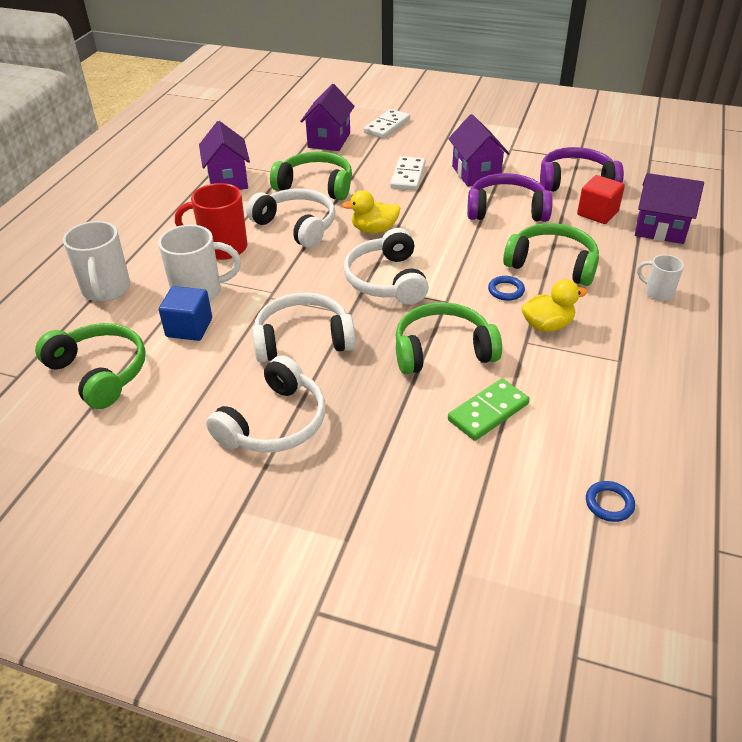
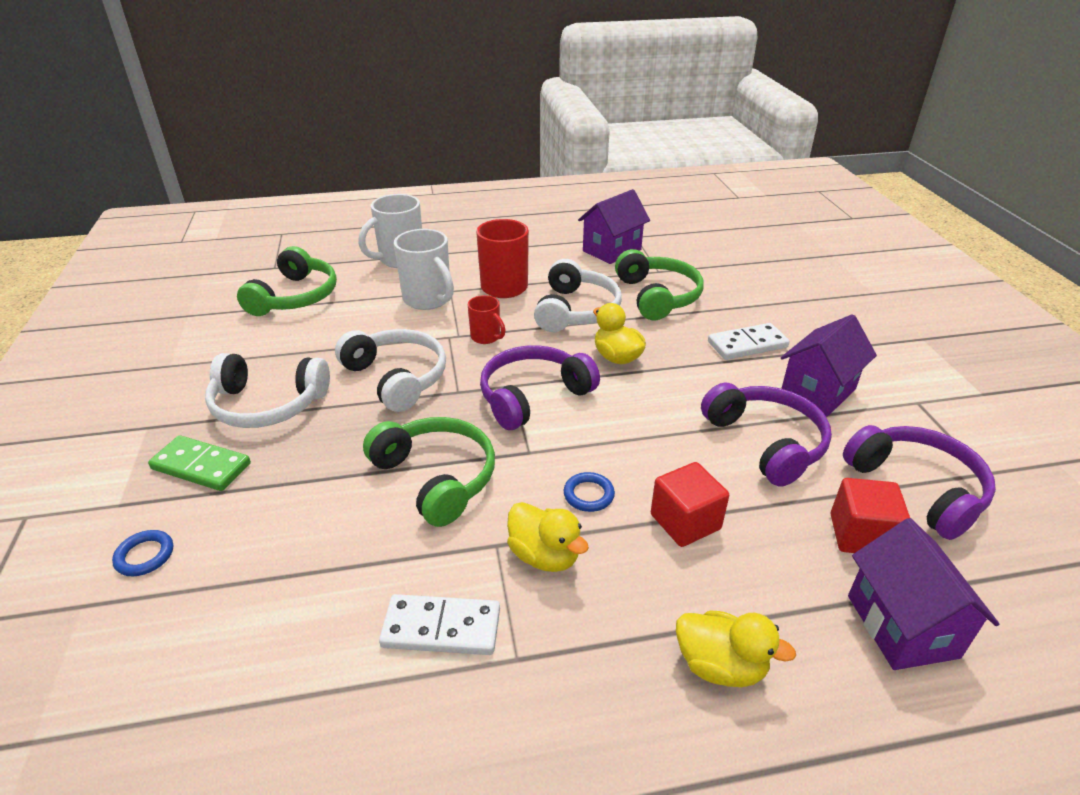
camera: 60 degrees right, 5 degrees down
(189, 328) = (376, 313): blue cube -> none
(290, 279) = (486, 337): none -> red mug
(329, 140) = (752, 274): purple house -> none
(386, 280) = (533, 396): white headphones -> purple headphones
(387, 126) = (831, 297): white domino -> white domino (441, 628)
(488, 412) = (345, 550): green domino -> green domino (201, 466)
(552, 264) = (685, 522): green headphones -> red cube
(609, 503) = (213, 724): blue ring -> blue ring (145, 556)
(657, 292) = (720, 665): white mug -> yellow duck

